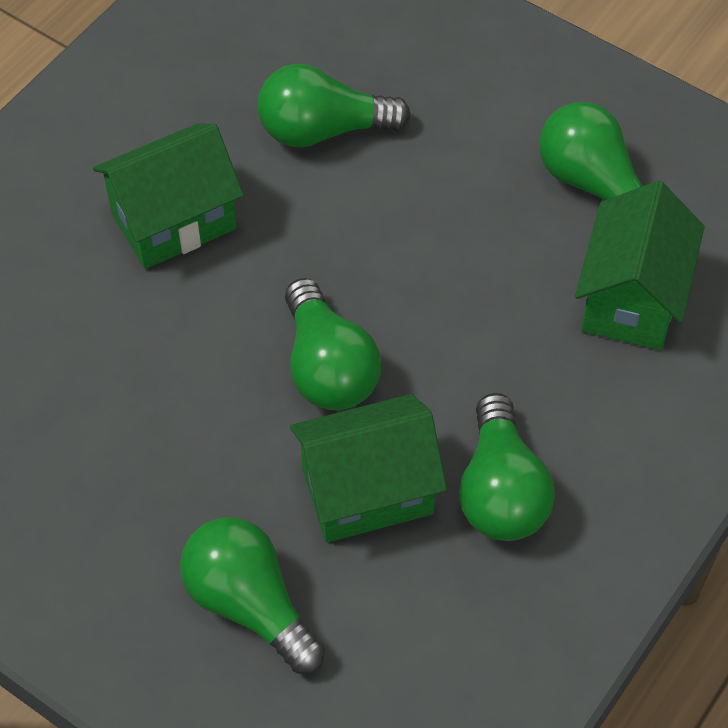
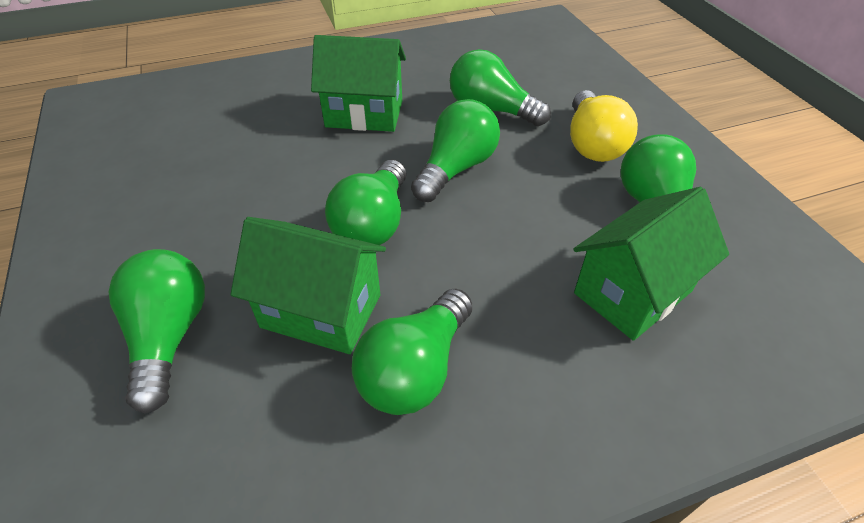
camera: 35 degrees right, 10 degrees down
(354, 243) = (456, 168): none -> green light bulb
(475, 123) = (592, 144): none -> yellow light bulb

